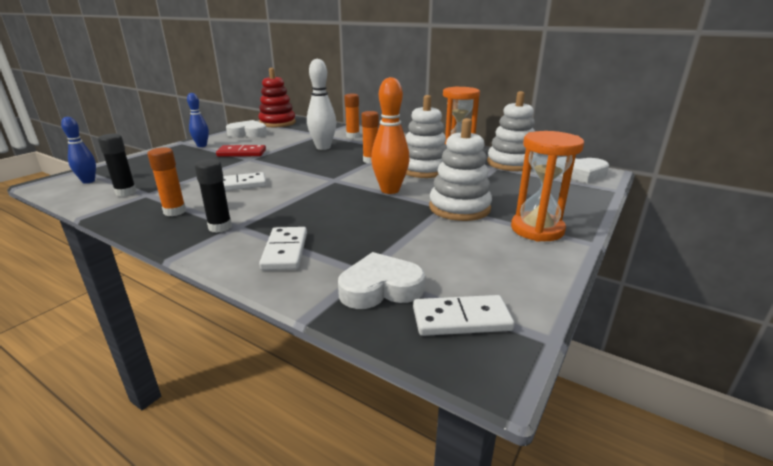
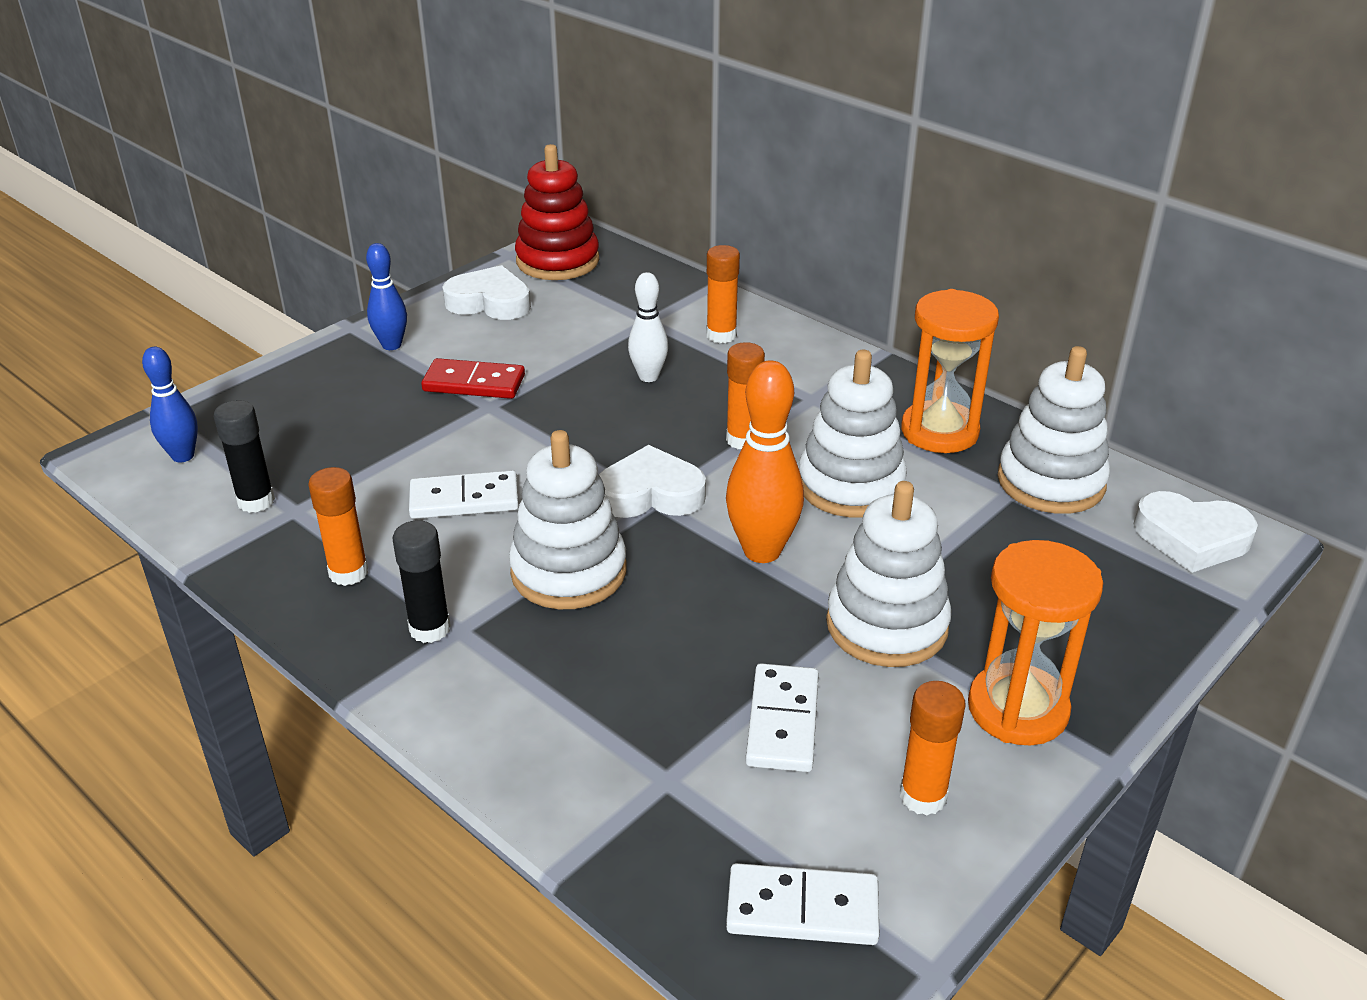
camera: 10 degrees right, 10 degrees up
(285, 251) = (540, 709): white domino -> white domino (783, 721)
(294, 203) = (569, 571): none -> white stacking toy
(323, 147) = (648, 376): white bowling pin -> white bowling pin, size x0.63
(380, 288) = (687, 822): white heart -> white heart (651, 494)
(507, 264) = (923, 796): none -> orange glue stick

